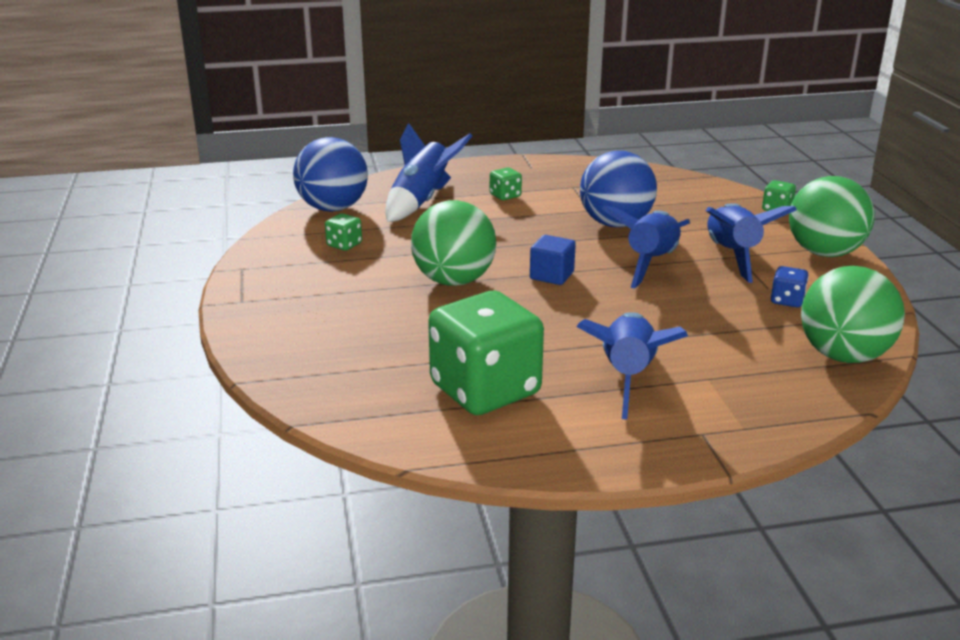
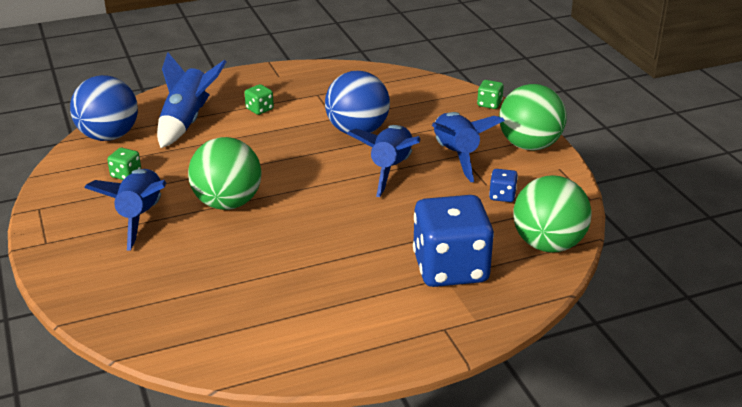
camera: 10 degrees left, 5 degrees up
(485, 390) = (269, 308): green dice -> none
(552, 275) = (309, 190): blue cube -> none
(627, 377) = (382, 283): blue rocket -> blue rocket (141, 217)
(715, 369) = (450, 268): none -> blue dice

